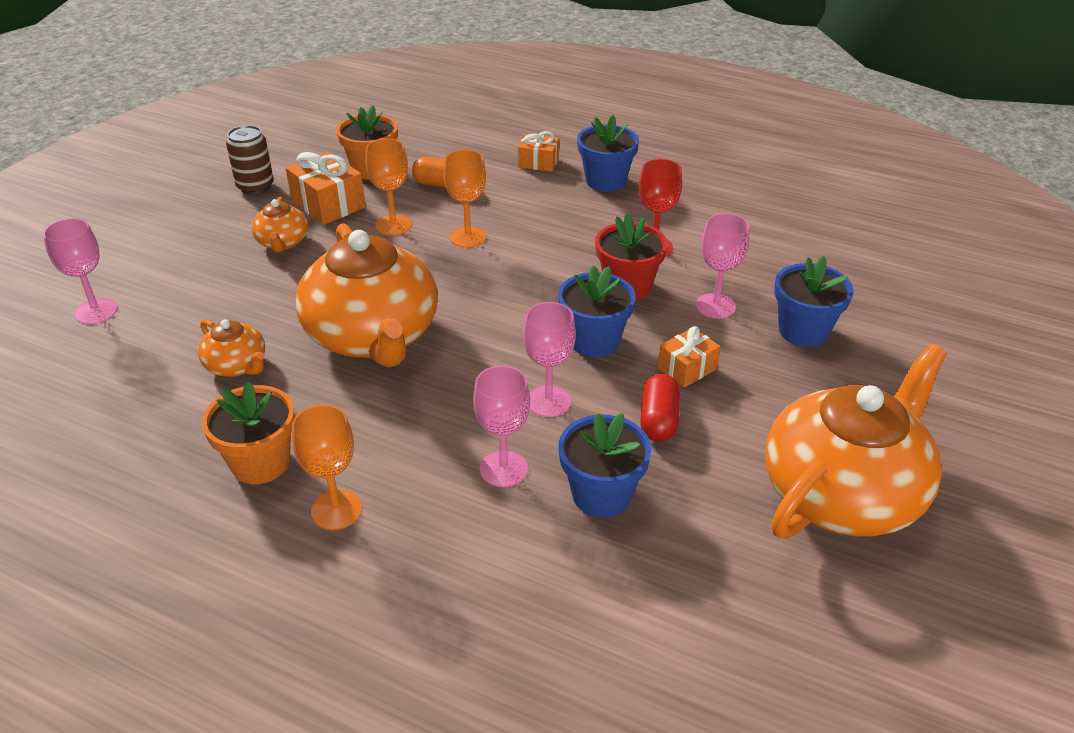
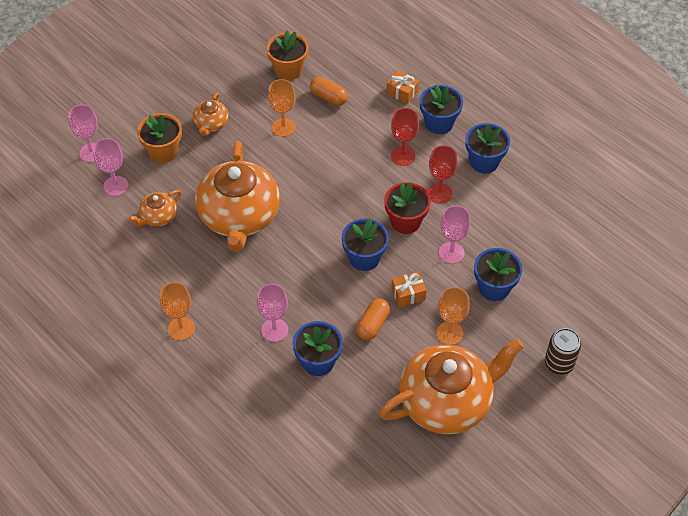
camera: 20 degrees right, 15 degrees up
(237, 366) = (158, 217): orange teapot -> orange teapot turned 75 degrees clockwise
(255, 187) = (209, 67): brown can -> brown can (559, 363)
(260, 463) = (152, 287): orange flower pot -> orange flower pot (163, 151)
(328, 204) = (249, 96): orange gift -> none
(468, 237) = (326, 151): orange goblet -> orange goblet (449, 333)
(548, 401) = (318, 293): pink goblet -> pink goblet (115, 186)
(579, 221) = (403, 156): none -> red goblet
(658, 420) = (372, 325): red capsule -> orange capsule
(690, 205) = (484, 162): none -> blue flower pot

